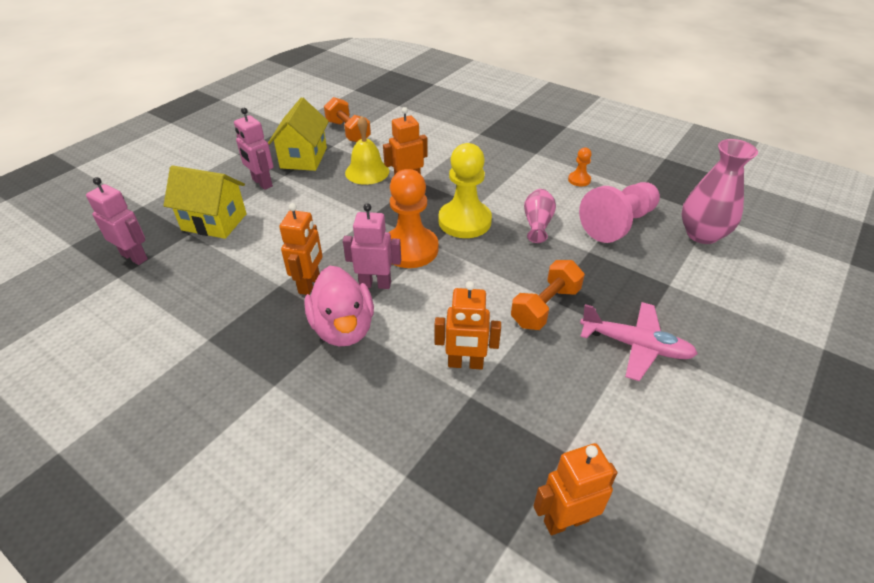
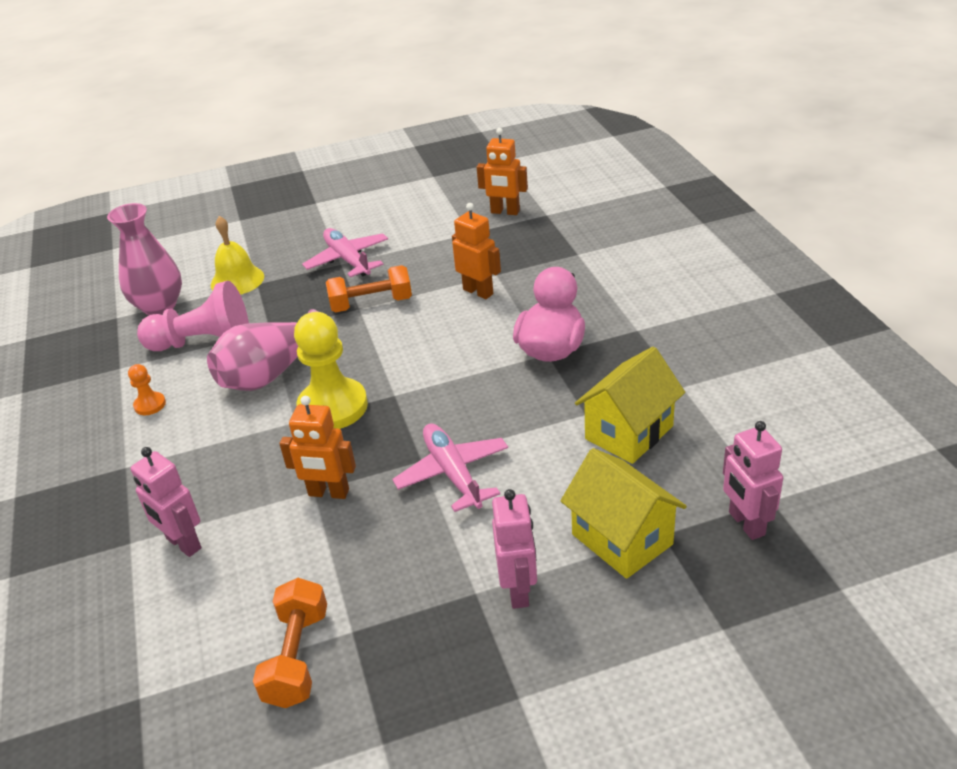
camera: 140 degrees left, 5 degrees down
(303, 158) = (419, 621): yellow house -> yellow house (629, 432)
(309, 284) = (553, 402): orange robot -> none
(344, 216) = (453, 473): none -> pink plane
(367, 172) = (358, 539): yellow bell -> yellow bell (237, 280)
(375, 284) = (490, 377): pink robot -> pink robot (183, 544)
(410, 249) = (422, 398): orange pawn -> none
(537, 224) = (271, 373): pink vase -> pink vase, size x1.67

